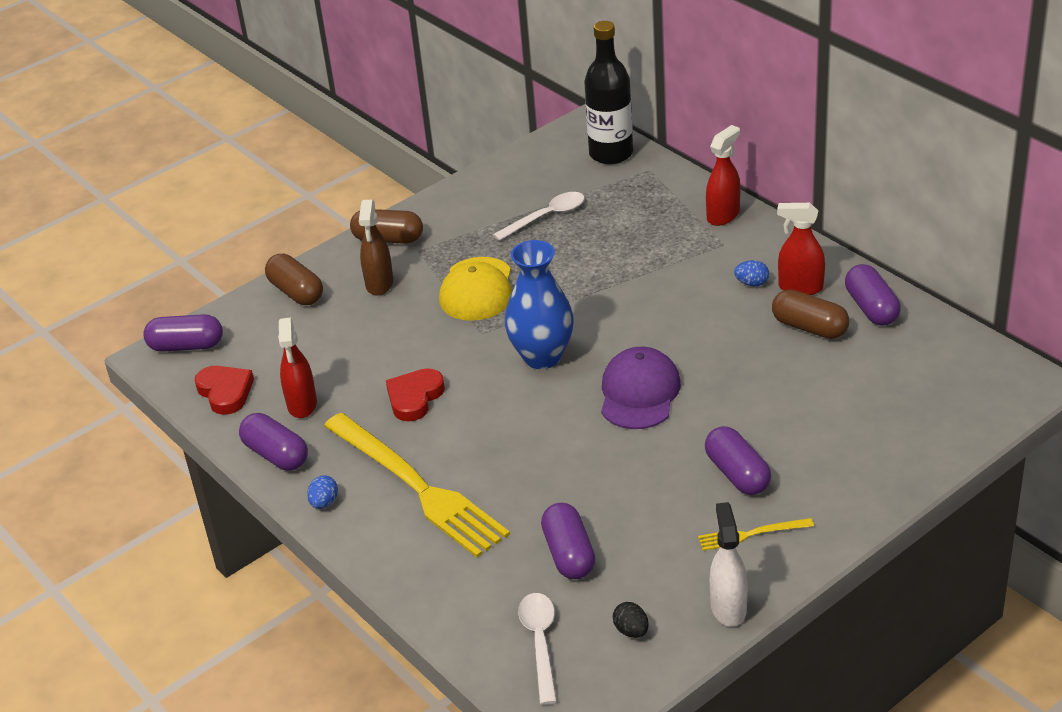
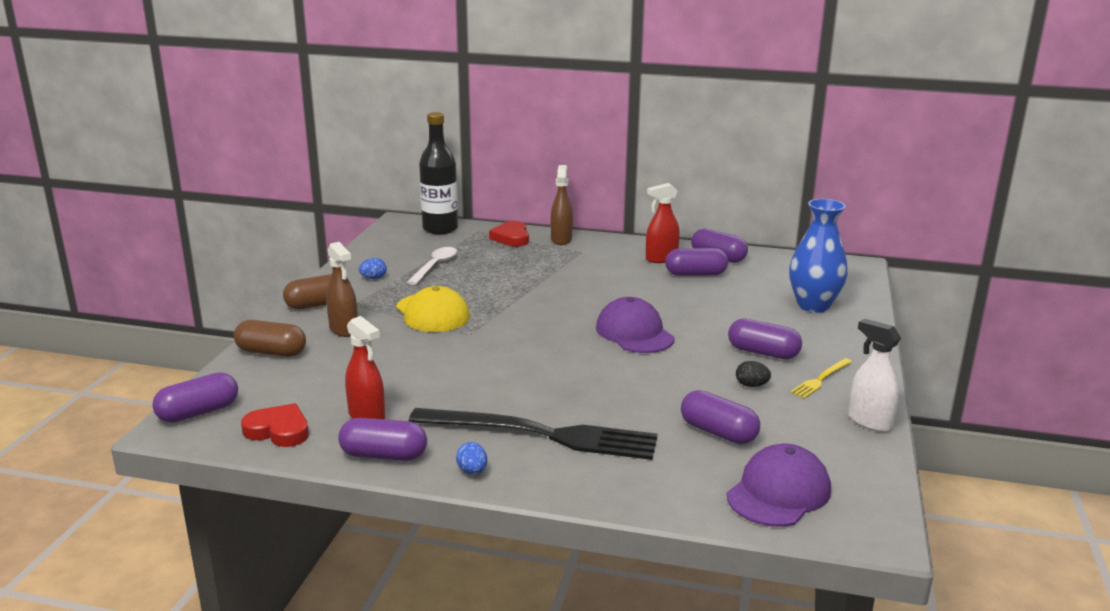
camera: 40 degrees left, 15 degrees down
(414, 398) = (464, 383): red heart -> red heart (511, 238)
(417, 487) = (542, 434): yellow fork -> black fork
(540, 643) = (778, 492): white spoon -> purple cap
(542, 357) = (535, 334): blue vase -> blue vase (813, 306)
(631, 631) = (829, 459): black egg -> black egg (751, 385)
(723, 215) = (561, 239): red spray bottle -> brown spray bottle
(752, 283) = (627, 264): blue egg -> blue egg (373, 278)
(809, 327) = (695, 274): brown capsule -> purple capsule

